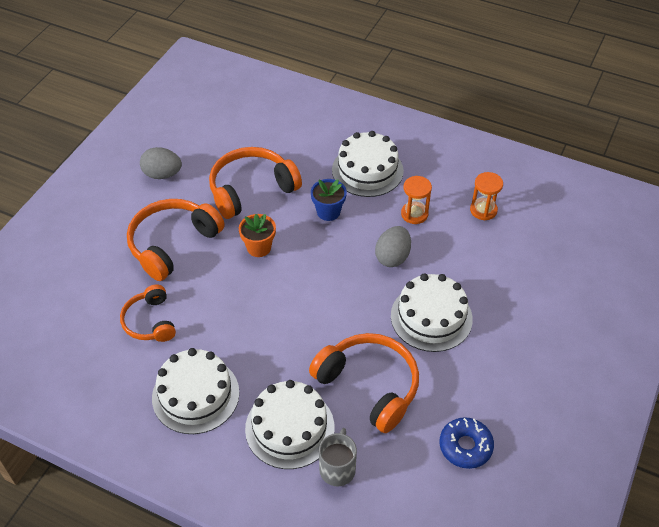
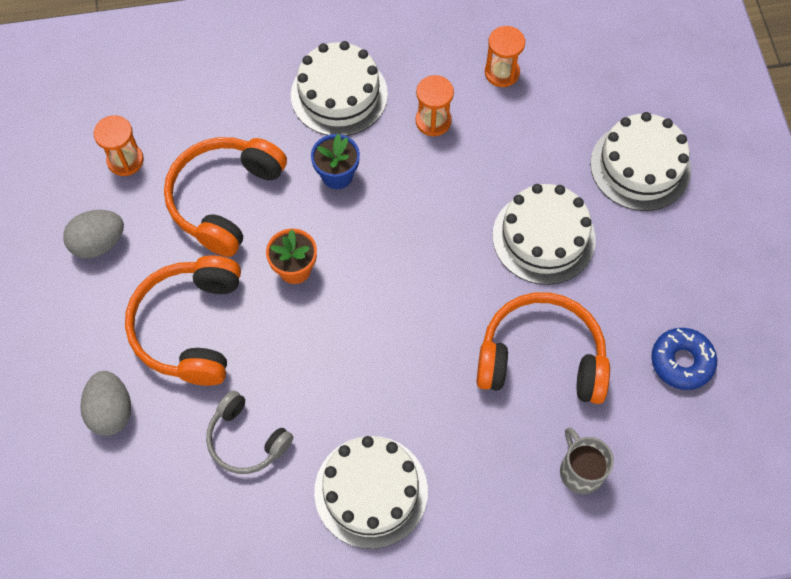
camera: 35 degrees left, 15 degrees up
(150, 321) = (246, 440): orange headphones -> grey headphones
(214, 141) = (125, 160): none -> orange hourglass
(289, 428) = (499, 460): white cake -> white cake (640, 166)
(392, 257) = (450, 189): grey egg -> grey egg (111, 411)

